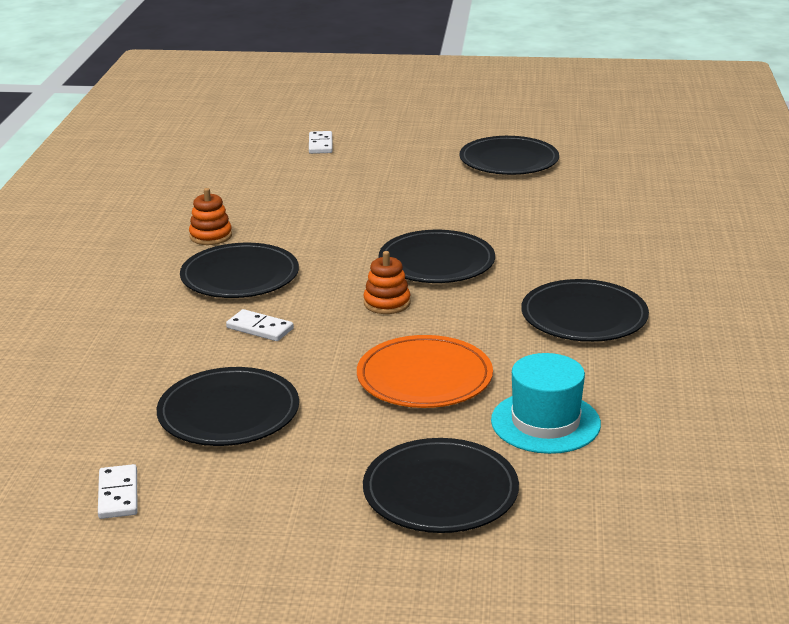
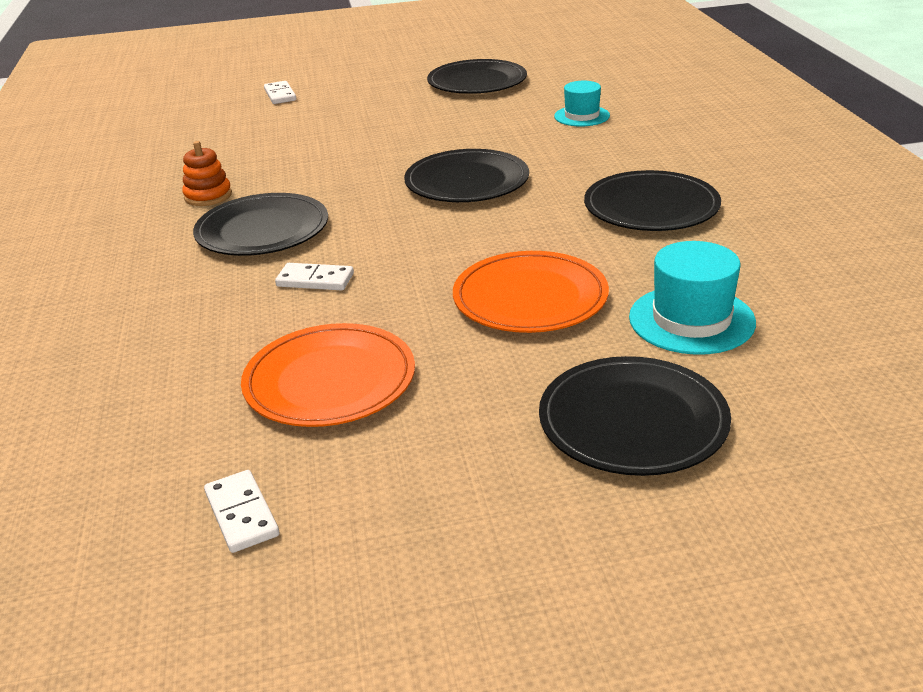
camera: 15 degrees left, 5 degrees up
(228, 412) = (330, 380): black plate -> orange plate
(387, 303) = (440, 229): orange stacking toy -> none
(584, 214) = (582, 116): none -> turquoise hat

